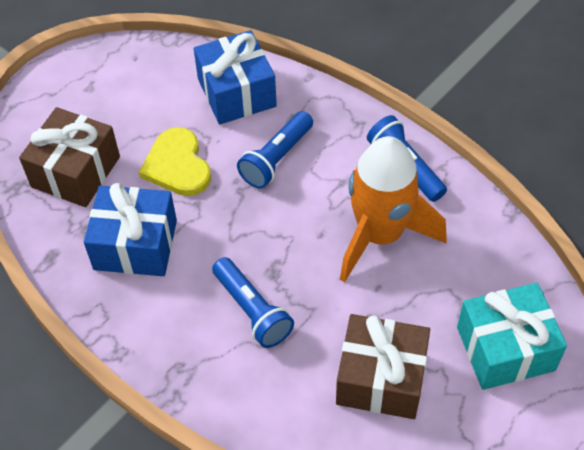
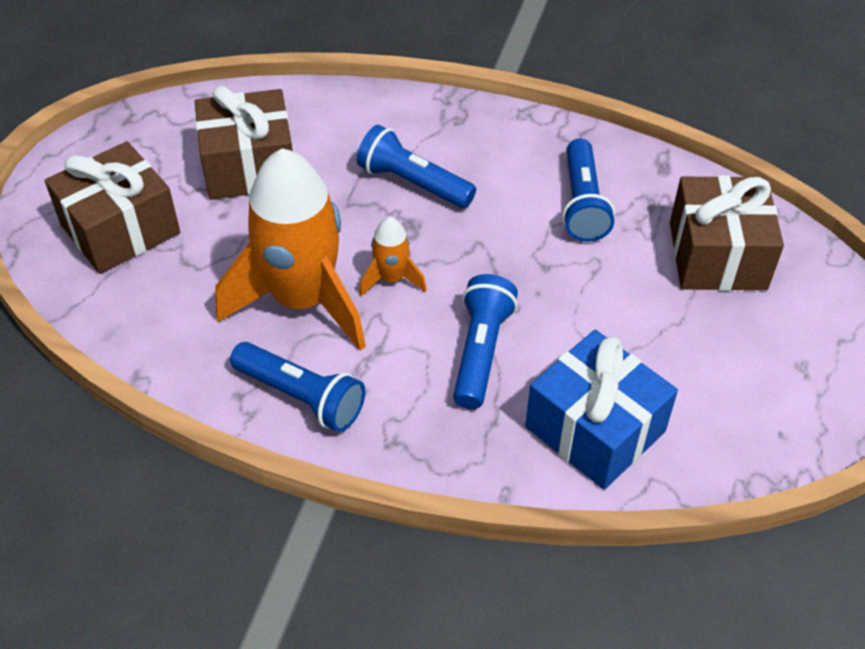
camera: 155 degrees right, 5 degrees down
(135, 245) = (582, 203): blue gift -> blue flashlight
(177, 165) = (601, 302): yellow heart -> none
(309, 231) = (391, 279): none -> orange rocket
(505, 348) = (120, 229): turquoise gift -> brown gift

